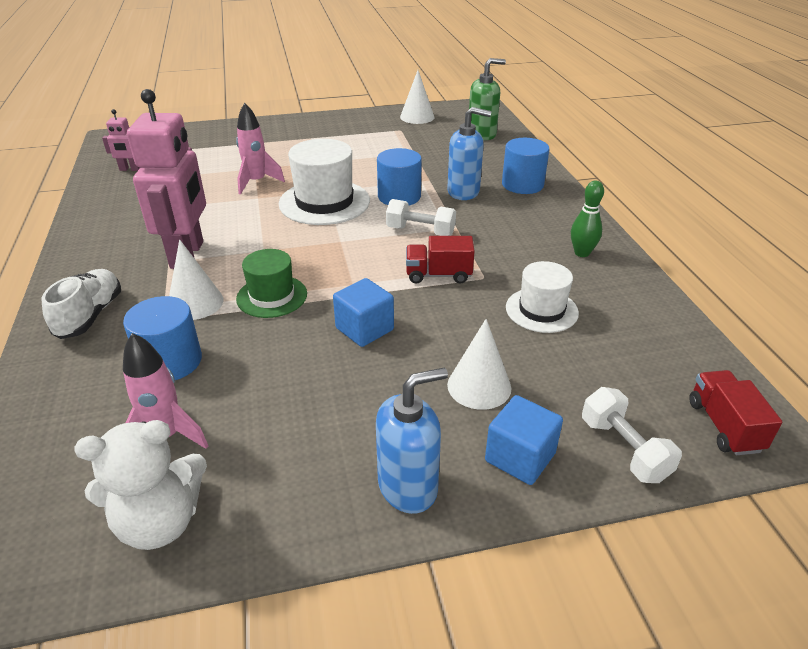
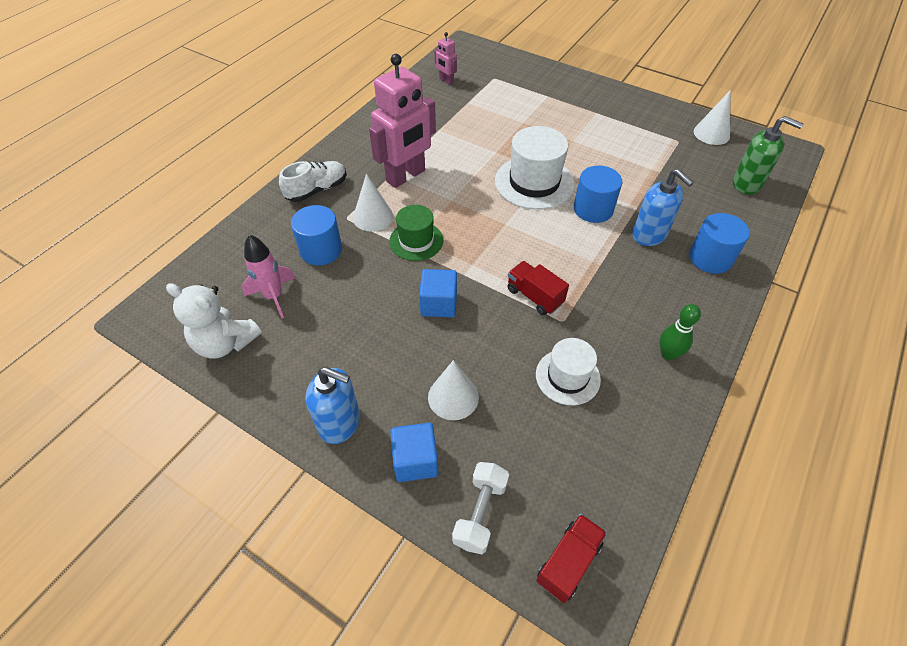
camera: 45 degrees right, 15 degrees up
(257, 182) = (510, 137): pink rocket -> none
(420, 231) = (569, 251): white dumbbell -> none

